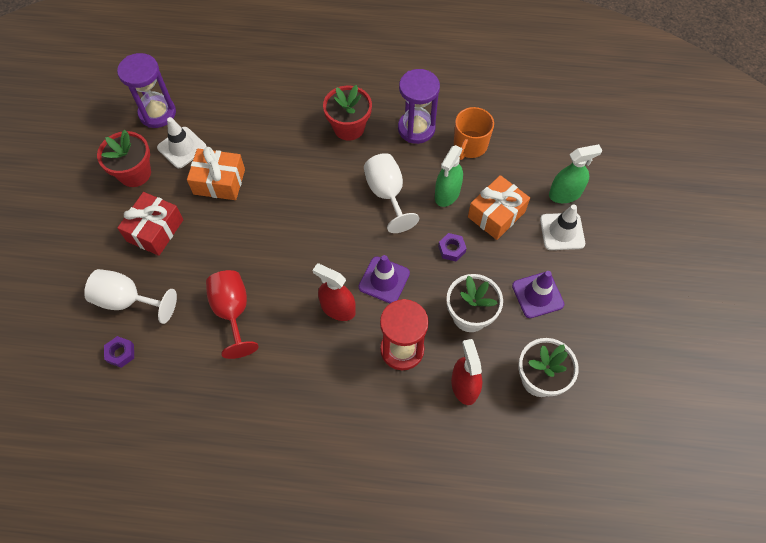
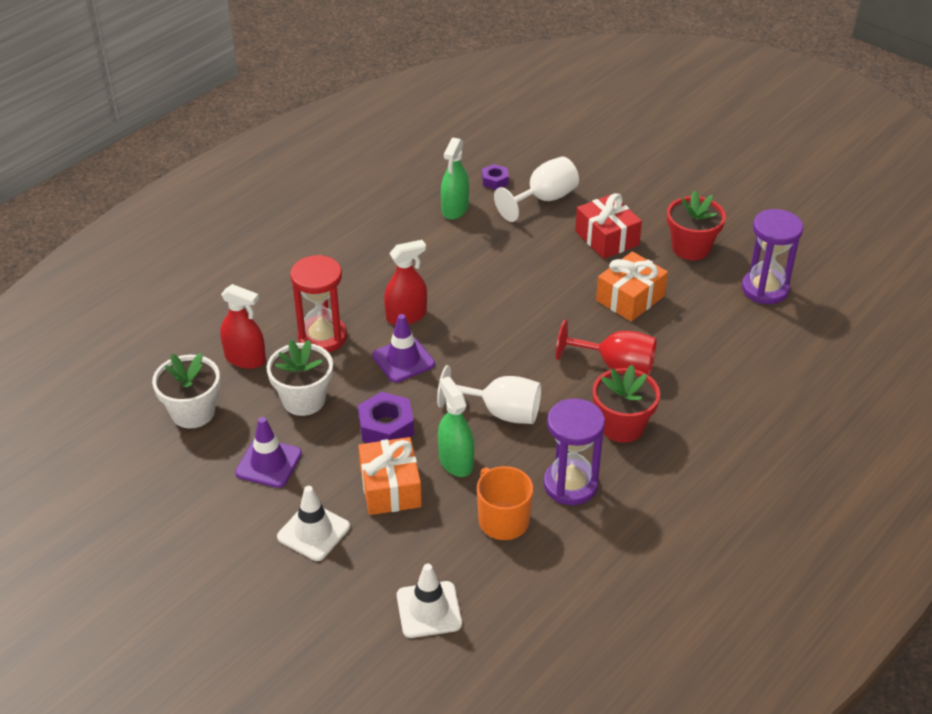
camera: 125 degrees right, 20 degrees down
(182, 147) = (699, 289): white traffic cone -> white traffic cone (429, 610)
(232, 312) = (471, 252): red goblet -> red goblet (616, 366)
(451, 249) = (386, 427): purple nut -> purple nut, size x1.67
(565, 194) = (355, 568): green spray bottle -> green spray bottle (455, 209)

